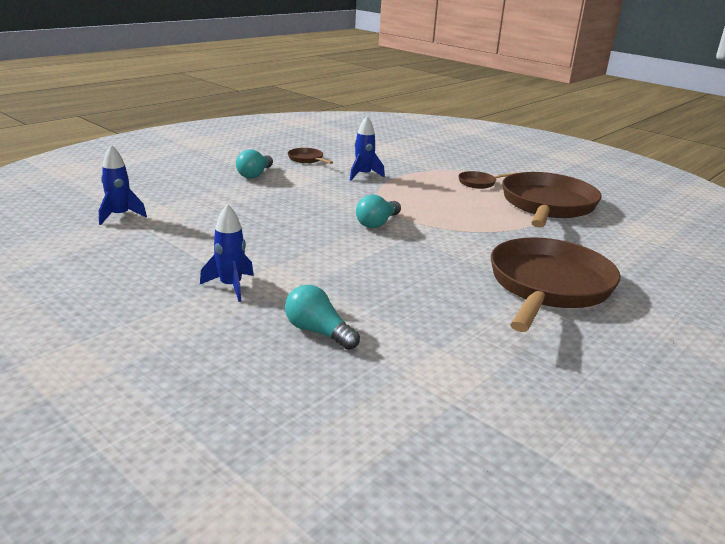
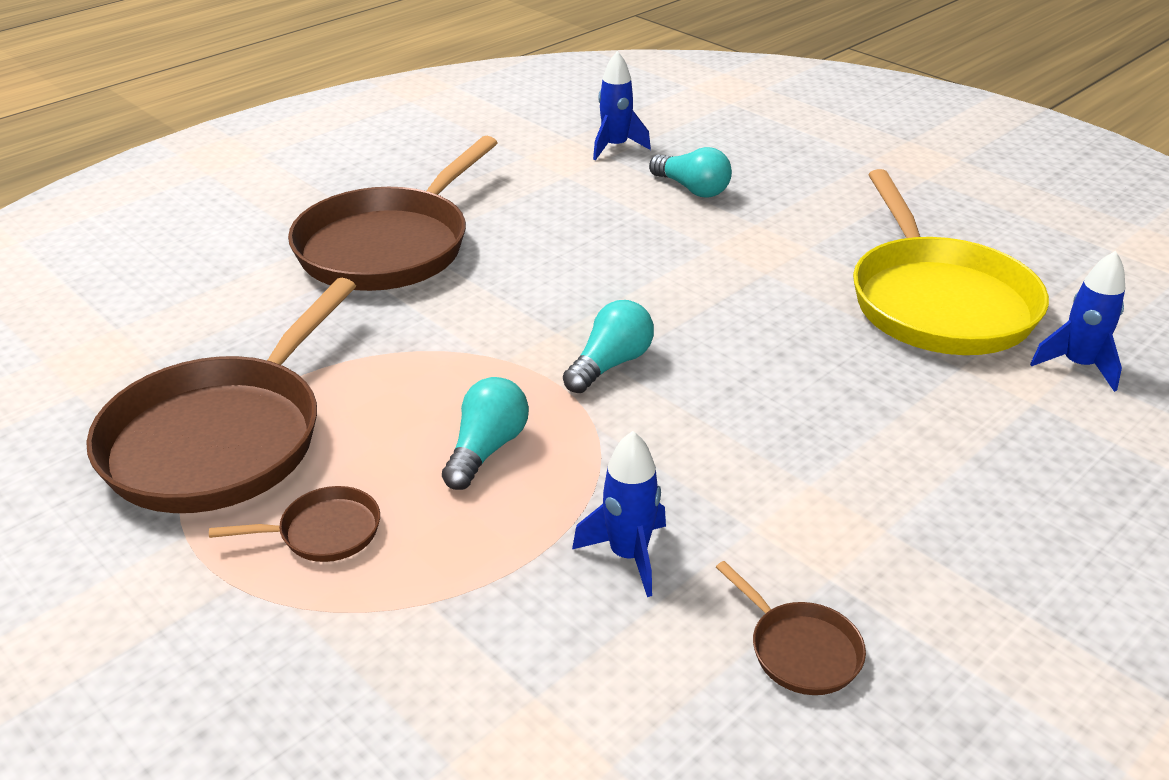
camera: 175 degrees left, 10 degrees up
(170, 245) = (937, 301): none -> yellow pan
(231, 286) = (811, 238): blue rocket -> blue rocket (615, 147)
(255, 174) = (911, 539): turquoise light bulb -> turquoise light bulb (486, 449)

